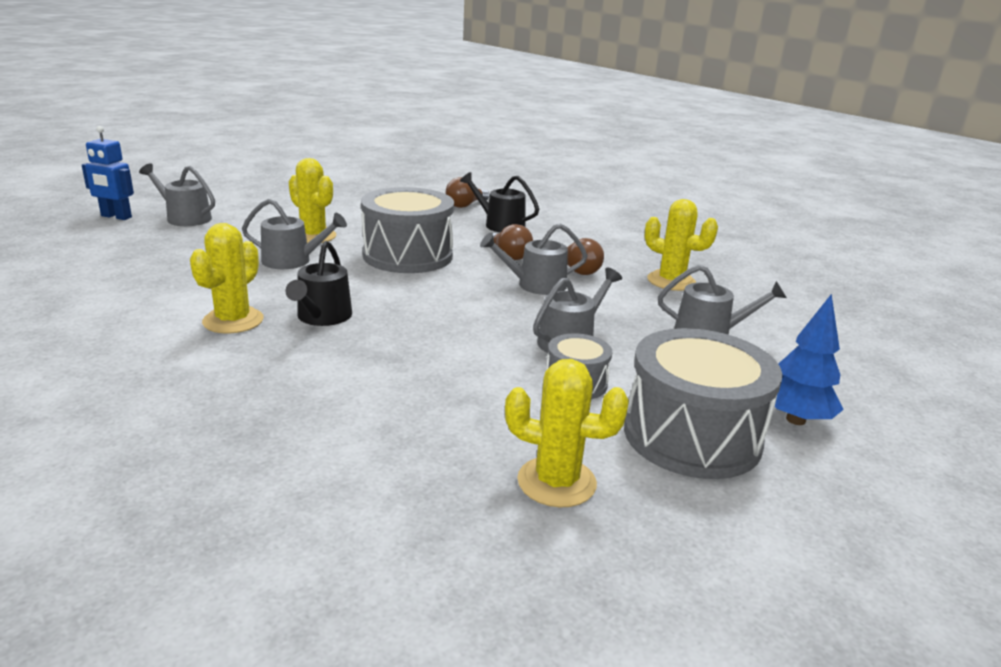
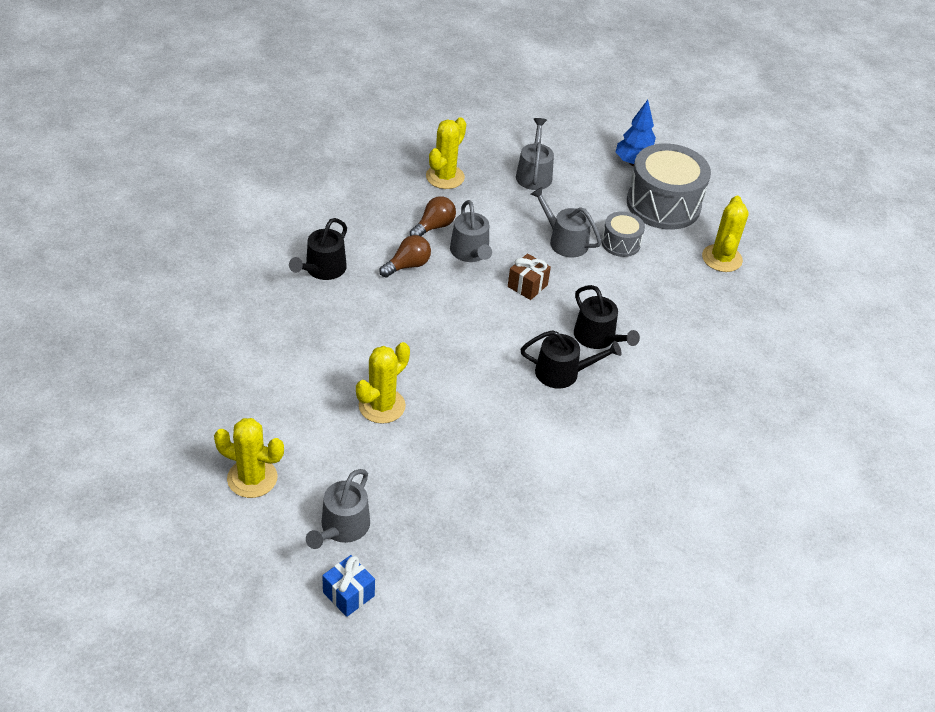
camera: 95 degrees left, 20 degrees up
(116, 217) = (348, 594): blue robot -> blue gift
(233, 321) = (583, 424): yellow cactus -> yellow cactus (252, 478)
(292, 261) = (452, 410): grey watering can -> none
(376, 344) = (598, 337): none -> black watering can
(408, 255) = (421, 332): grey drum -> none
(465, 205) = (261, 295): brown light bulb -> none
(478, 310) = (527, 286): none -> brown gift

